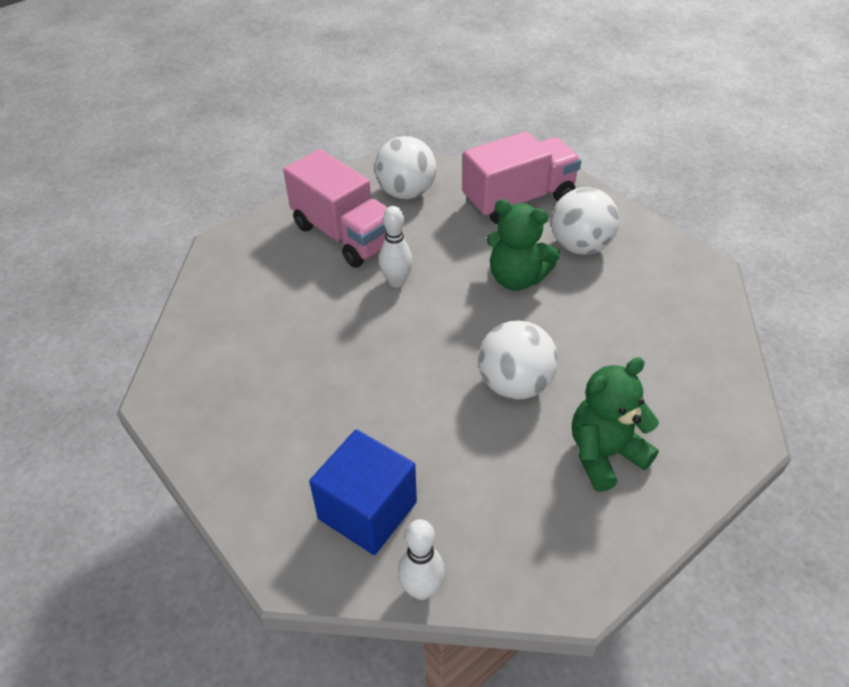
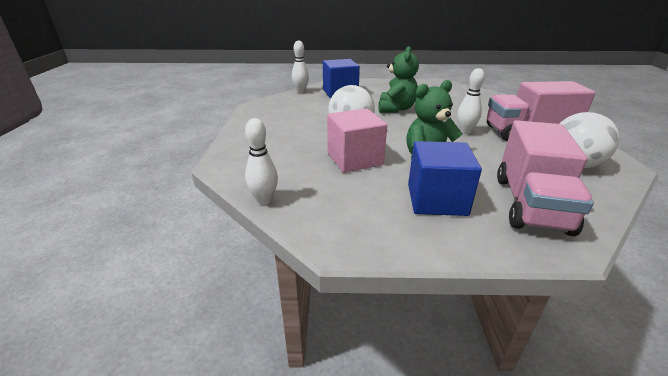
camera: 130 degrees right, 15 degrees down
(580, 246) = (436, 200): white ball -> blue cube
(582, 333) = (354, 159): none -> pink cube
(604, 454) = (284, 131): green teddy bear -> green teddy bear (396, 109)
(733, 345) = (264, 200): none -> white bowling pin

